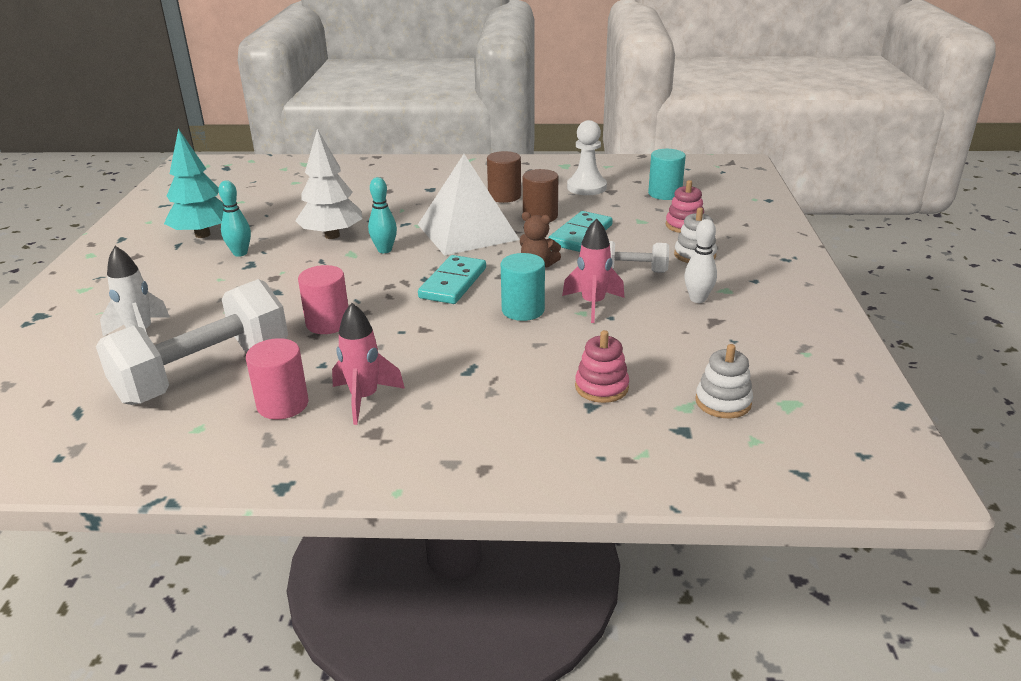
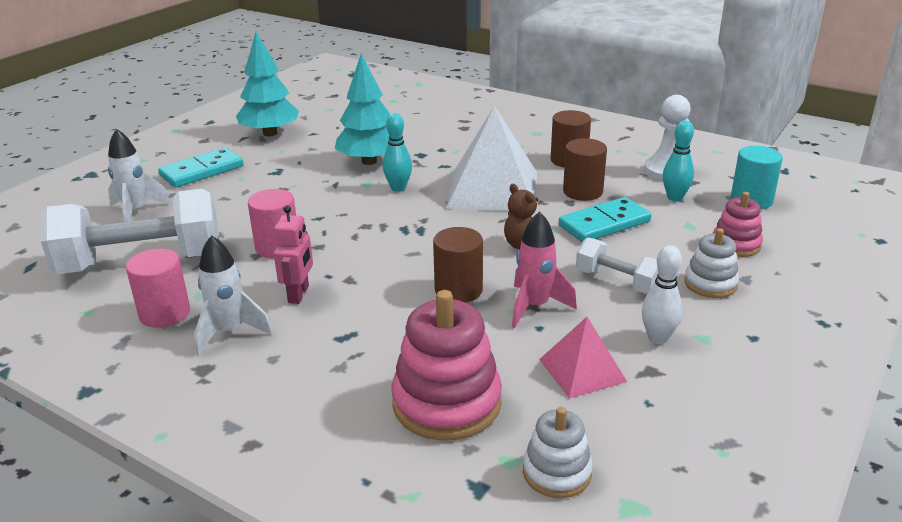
camera: 30 degrees right, 0 degrees up
(240, 253) = (280, 158): turquoise bowling pin -> turquoise bowling pin (675, 198)
(332, 235) = (369, 161): white tree -> turquoise tree
(364, 398) = (230, 332): pink rocket -> white rocket
(392, 352) = (299, 294): none -> pink robot
(453, 283) = (424, 240): turquoise domino -> turquoise domino (202, 171)
(523, 310) = (458, 290): turquoise cylinder -> brown cylinder
(601, 387) = (447, 403): pink stacking toy -> pink stacking toy, size x1.75
(671, 335) = (582, 370): none -> pink pyramid

